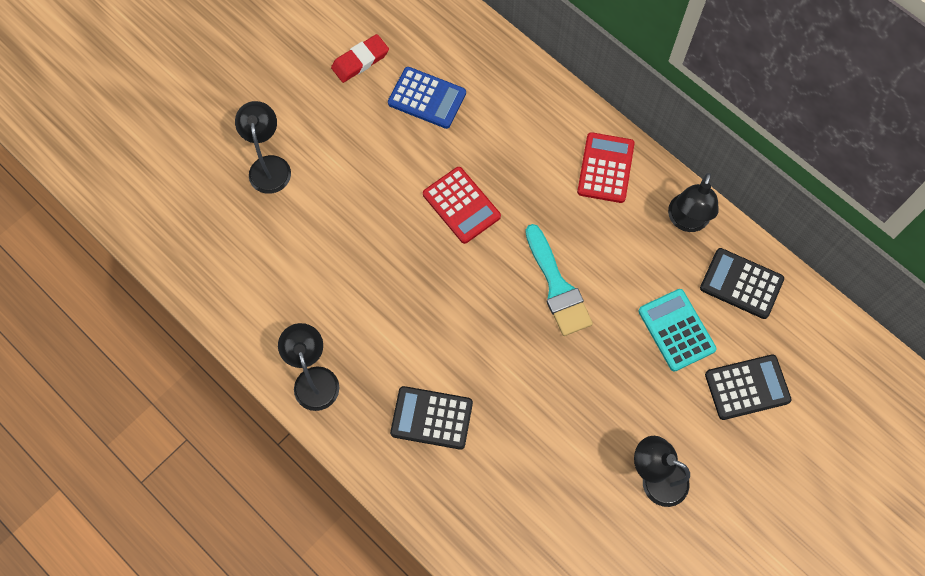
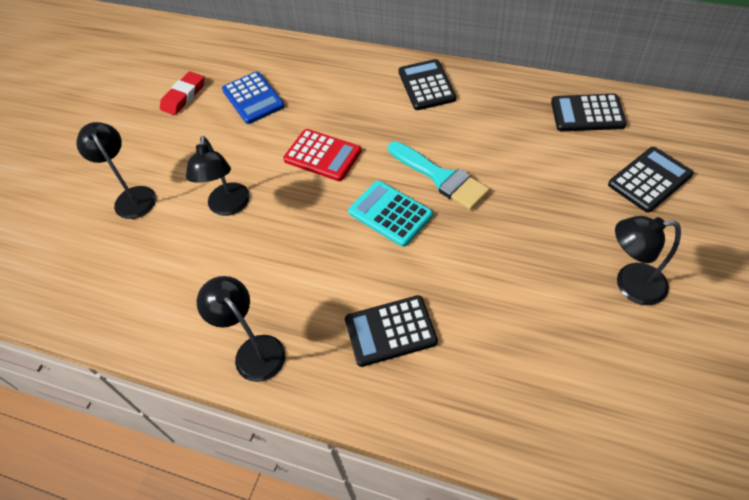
camera: 20 degrees left, 15 degrees down
(427, 98) = (253, 98): blue calculator -> blue calculator turned 60 degrees clockwise
(605, 168) = (426, 85): red calculator -> black calculator
(676, 330) = (561, 165): turquoise calculator -> turquoise calculator (390, 213)
(686, 221) = (513, 92): black lamp -> black lamp (228, 207)

